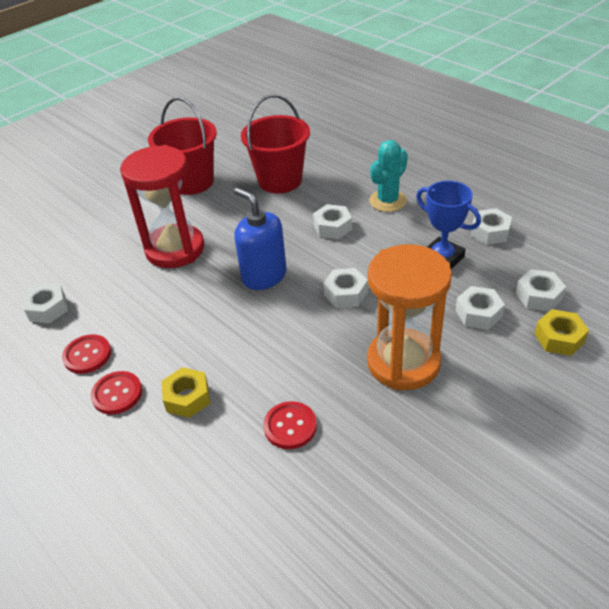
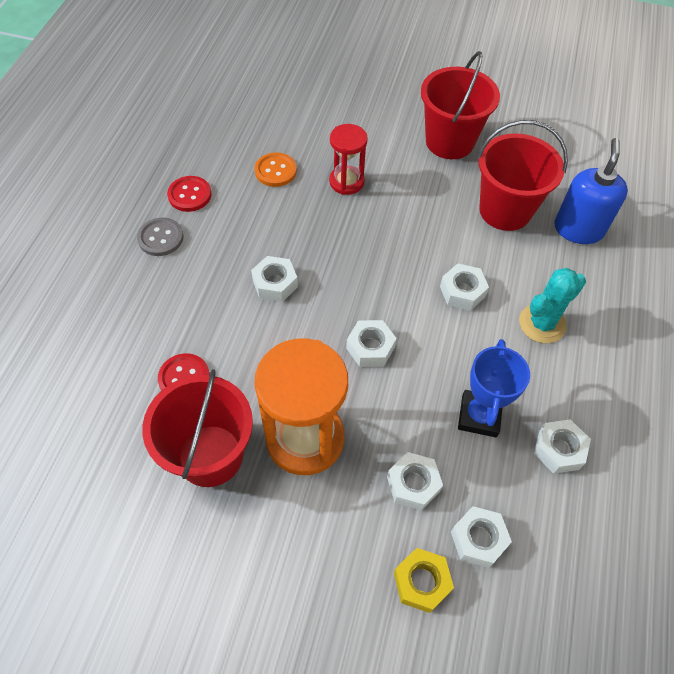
camera: 55 degrees right, 15 degrees up
(48, 309) = (224, 139): white nut -> white nut (275, 283)
(117, 394) = (160, 238): red button -> grey button
(120, 287) = (275, 171): none -> orange button
(175, 249) = (346, 182): red hourglass -> red hourglass, size x0.56
(187, 398) = (179, 287): yellow nut -> none
(264, 276) = (353, 268): blue soap dispenser -> blue soap dispenser (578, 229)
(382, 433) = (210, 455): none -> red bucket
(388, 201) = (542, 323): turquoise cactus -> turquoise cactus turned 45 degrees counterclockwise

